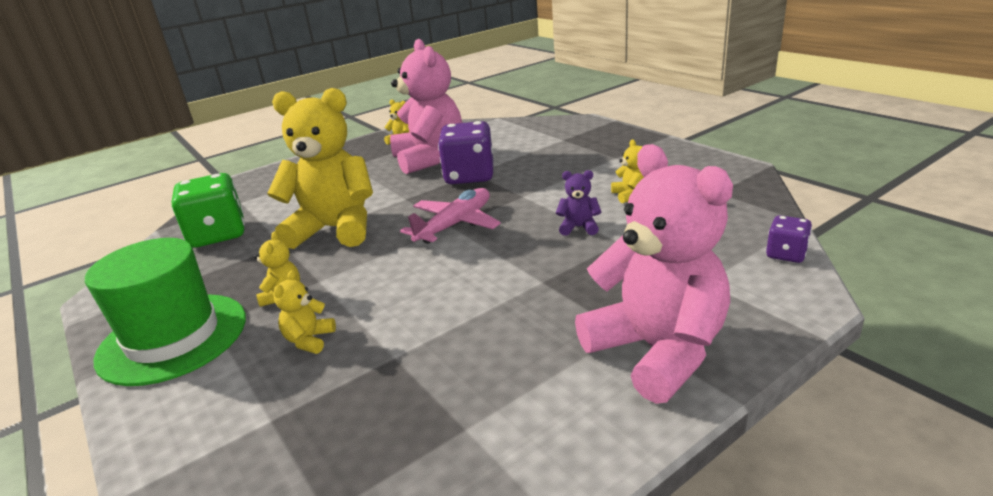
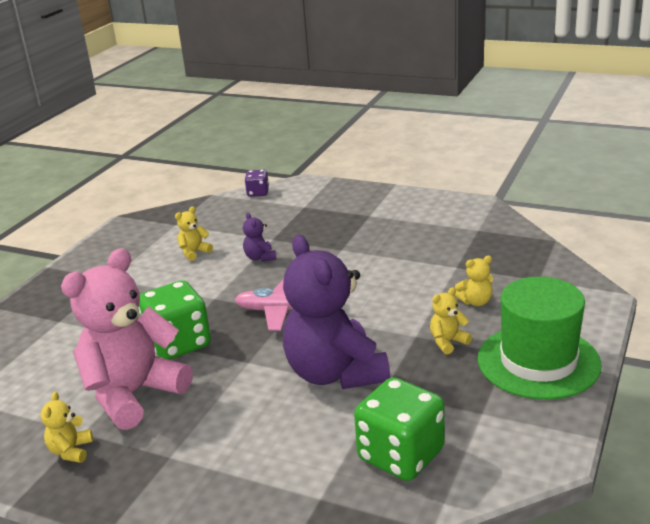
camera: 120 degrees left, 0 degrees up
(335, 229) = (335, 373): yellow teddy bear -> purple teddy bear
(469, 176) = (178, 344): purple dice -> green dice
(657, 351) = (378, 205): pink teddy bear -> none

